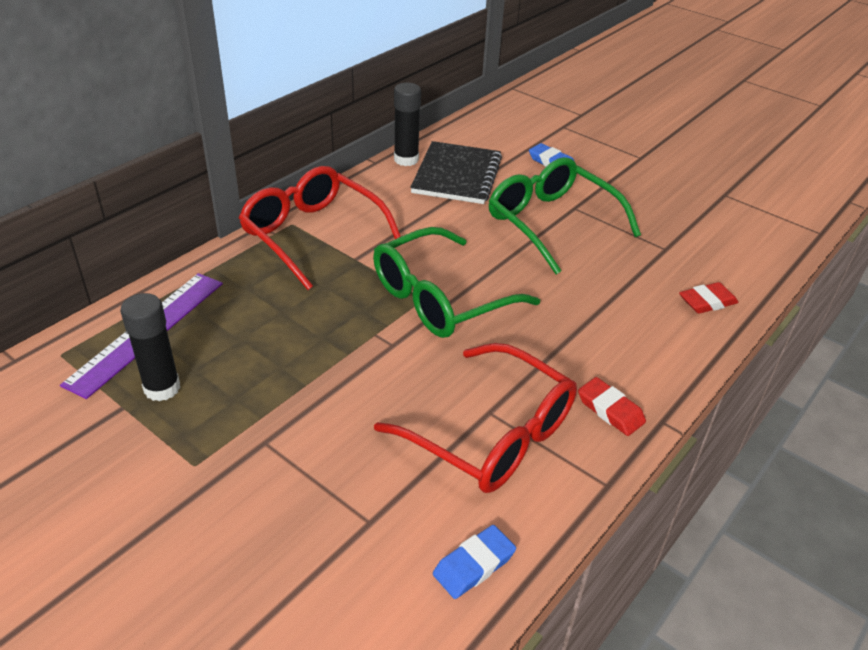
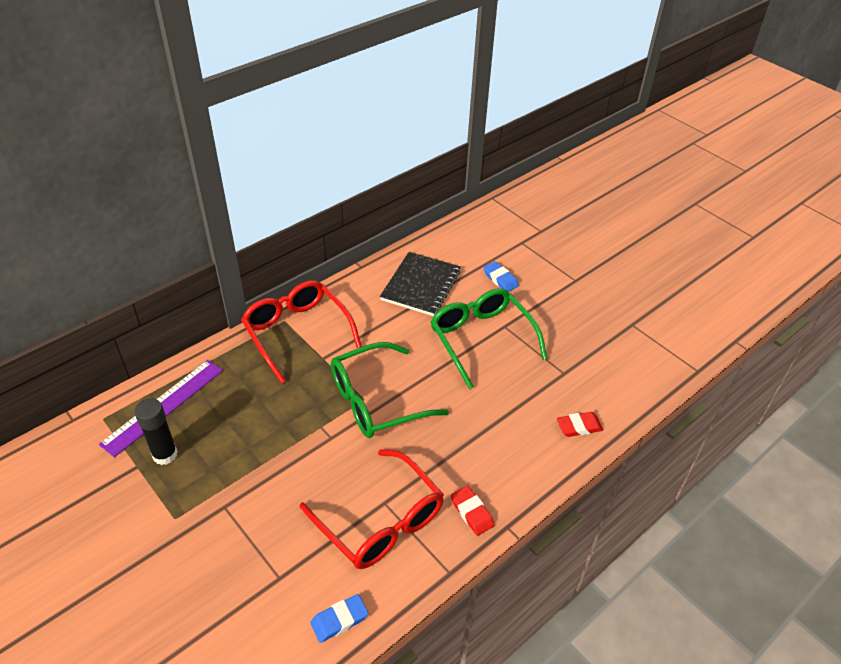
camera: 10 degrees right, 5 degrees up
(406, 159) = (385, 266): black glue stick -> none

